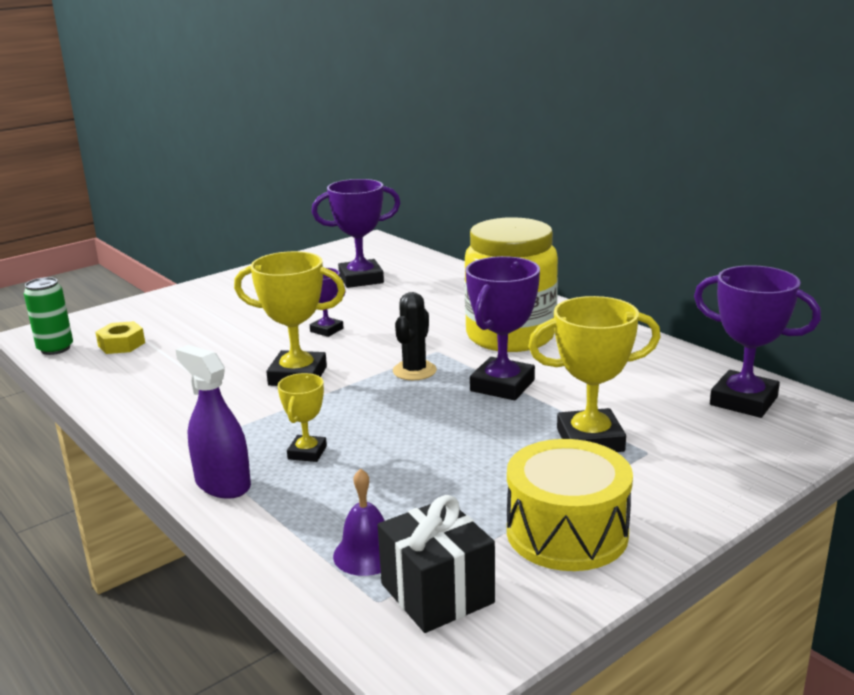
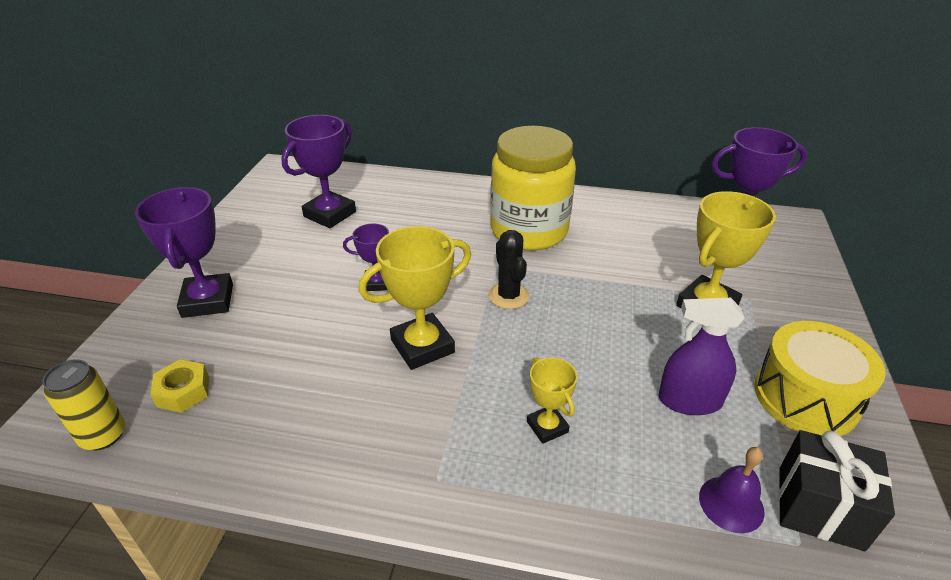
camera: 40 degrees left, 15 degrees up
(55, 349) = (103, 435): green can -> yellow can
(223, 484) = (529, 506): purple spray bottle -> purple spray bottle (689, 401)
(502, 385) = (588, 282): purple trophy -> purple trophy (208, 300)

